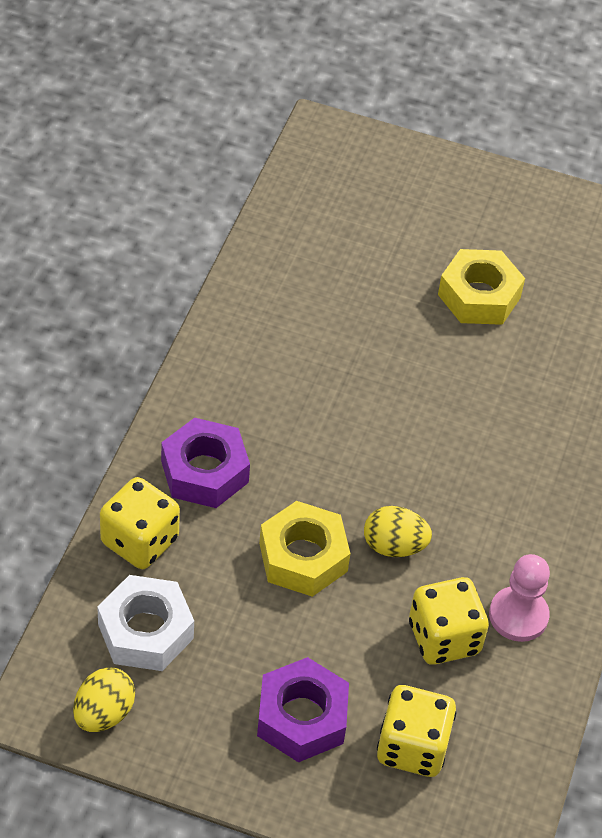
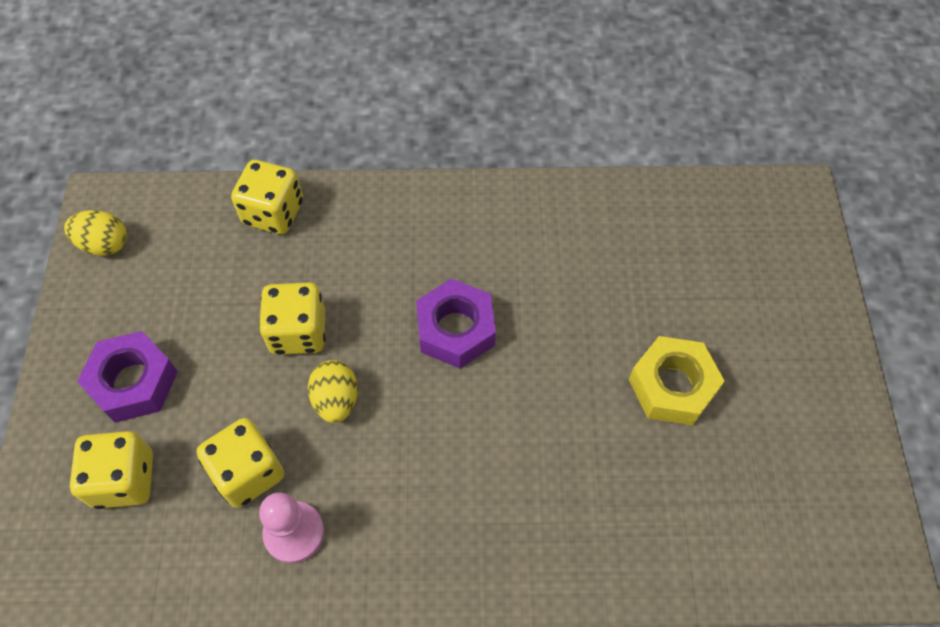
camera: 75 degrees right, 10 degrees up
(145, 631) = (188, 245): white nut -> none
(204, 471) = (360, 233): purple nut -> purple nut (456, 329)
(303, 557) = (298, 332): yellow nut -> yellow dice

